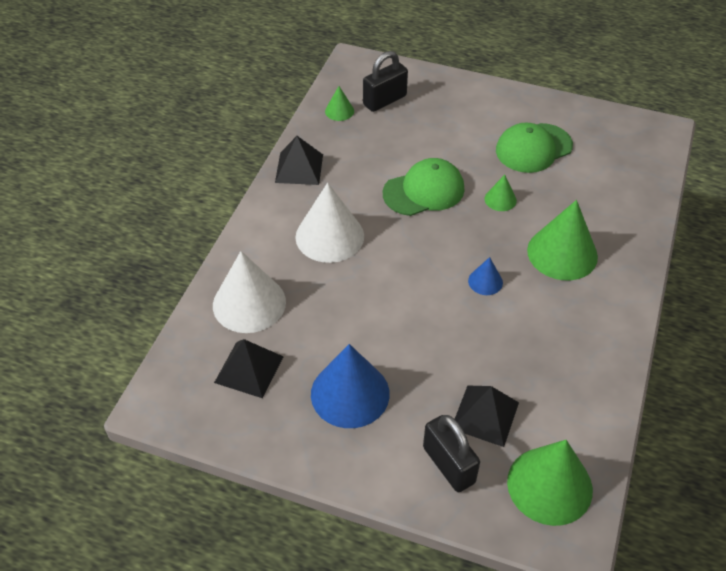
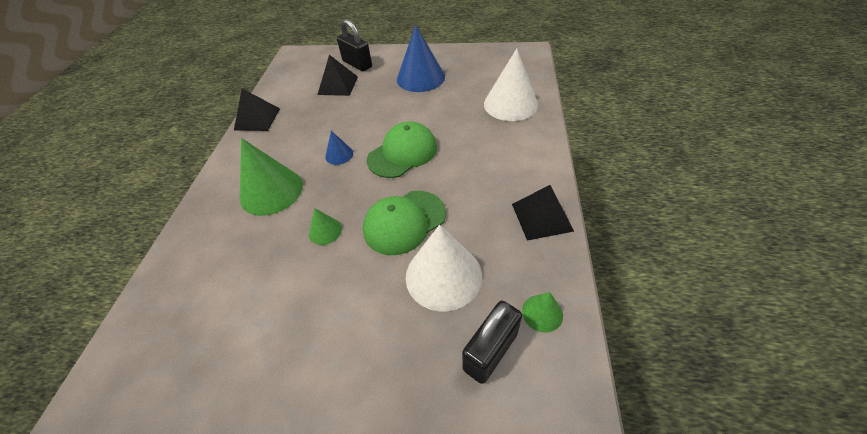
camera: 170 degrees right, 0 degrees up
(249, 369) = (487, 75): black pyramid -> black pyramid (257, 119)
(329, 236) = (476, 159): white cone -> white cone (443, 275)
(533, 148) = (282, 312): green cap -> green cap (403, 153)
(549, 485) = (303, 68): green cone -> none

